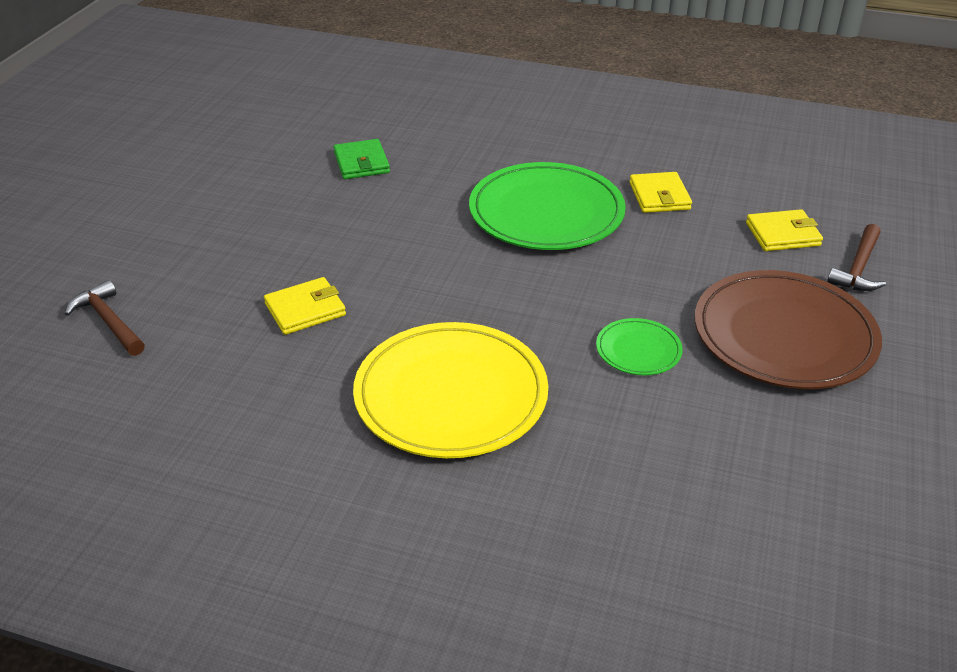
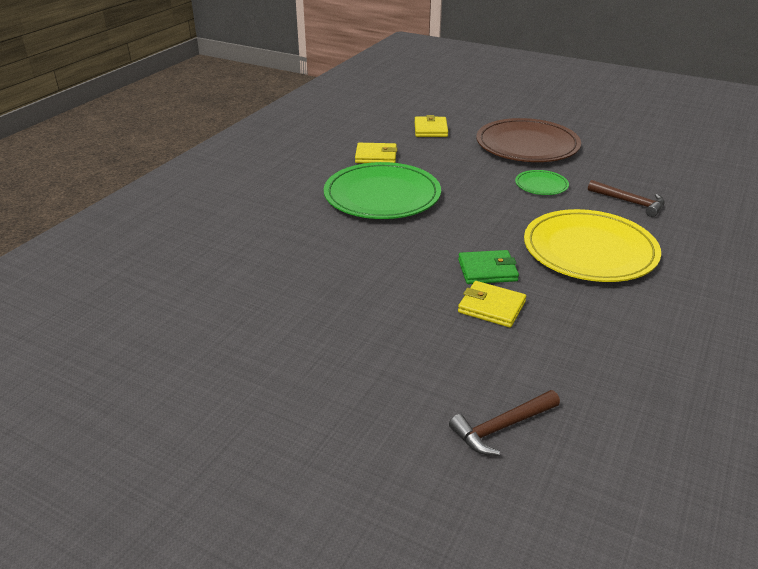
camera: 80 degrees left, 5 degrees down
(305, 309) = (491, 307): yellow wallet -> yellow wallet turned 45 degrees counterclockwise
(361, 163) = (270, 269): green wallet -> green wallet (487, 270)
(858, 268) = (468, 118): brown hammer -> brown hammer (629, 202)

